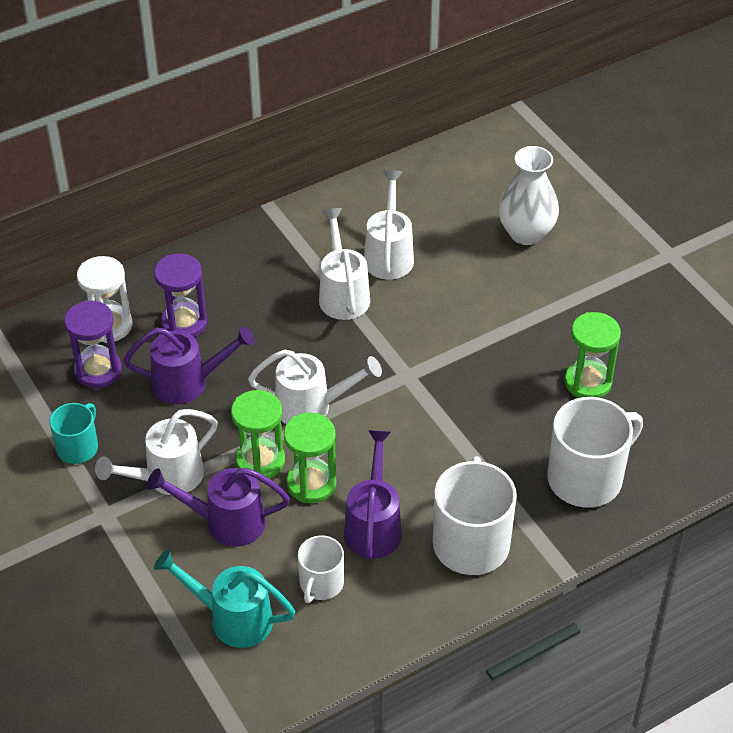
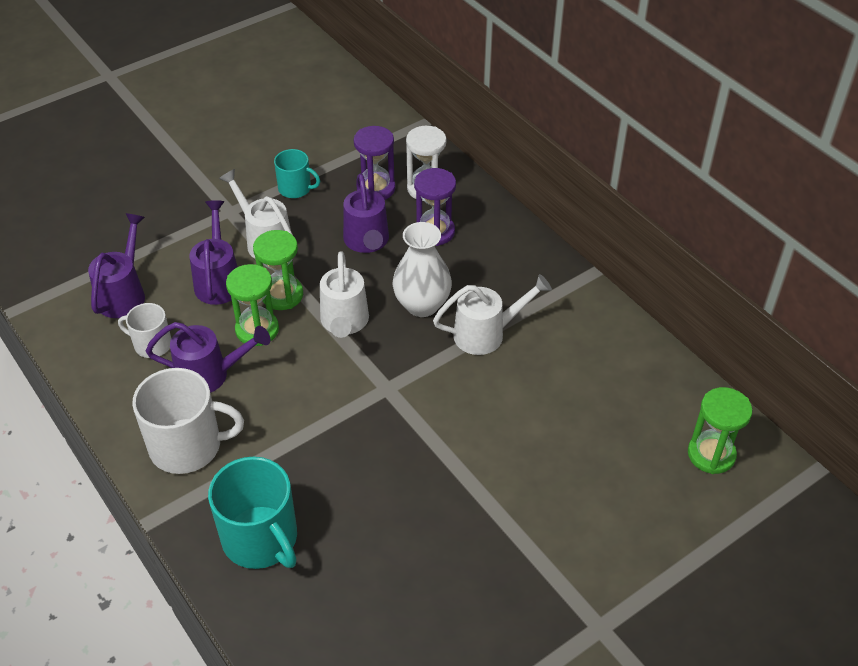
camera: 85 degrees right, 0 degrees up
(232, 618) = (124, 293): turquoise watering can -> purple watering can
(389, 254) = (546, 365): white watering can -> none
(526, 233) = (603, 480): white vase -> white vase (422, 305)
(587, 478) = (261, 539): white mug -> turquoise mug
(588, 382) = (389, 540): green hourglass -> green hourglass (711, 454)

